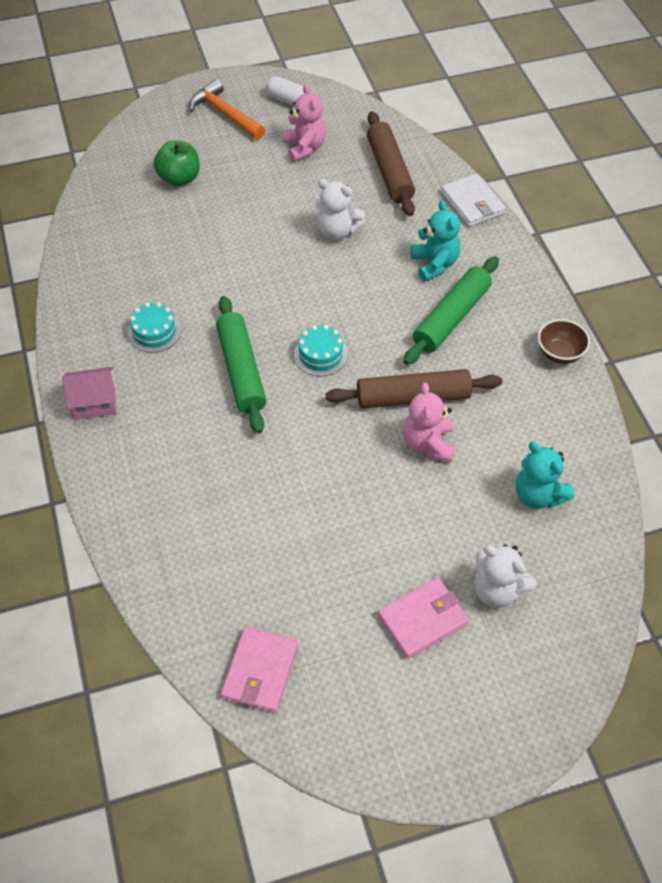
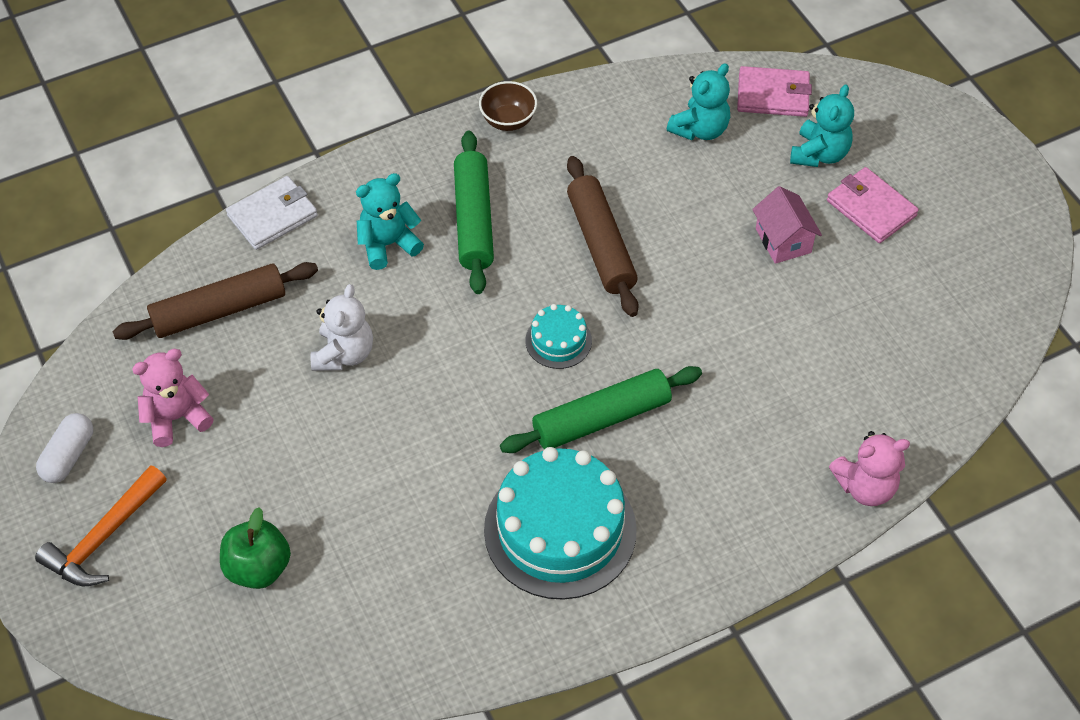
camera: 100 degrees left, 0 degrees up
(95, 403) = (691, 569): pink house -> pink house (783, 240)
(154, 332) = (560, 530): turquoise cake -> turquoise cake, size x2.13
(260, 671) = (973, 330): pink wallet -> pink wallet (773, 95)
(428, 444) = (661, 224): pink teddy bear -> pink teddy bear (865, 487)
(451, 318) = (473, 220): green rolling pin -> green rolling pin turned 60 degrees clockwise
(497, 590) = (819, 154): white teddy bear -> turquoise teddy bear

